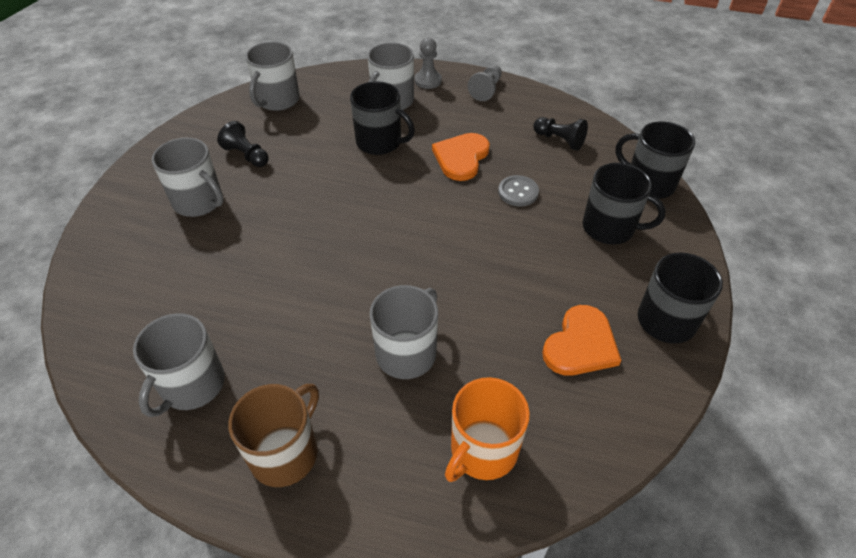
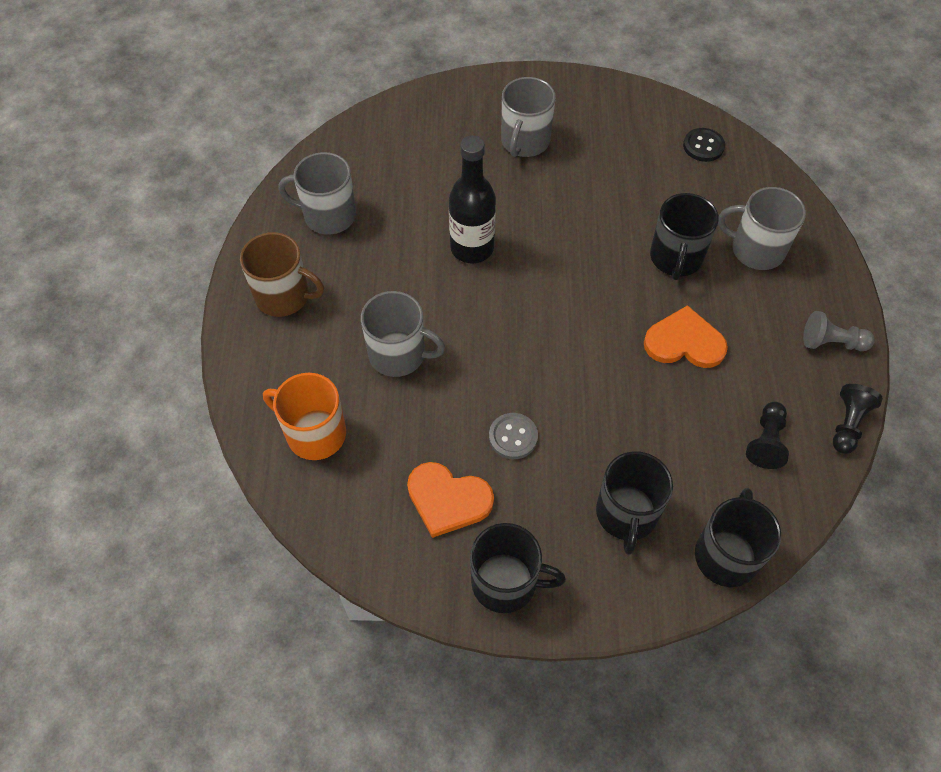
camera: 75 degrees right, 10 degrees up
(246, 155) = (603, 152): black pawn -> black pawn (848, 424)
(277, 100) = (703, 146): grey mug -> black button
(304, 267) = (472, 248): none -> black bottle
(428, 81) = (816, 276): grey pawn -> none
(518, 192) = (649, 410): grey button -> grey button (513, 437)

